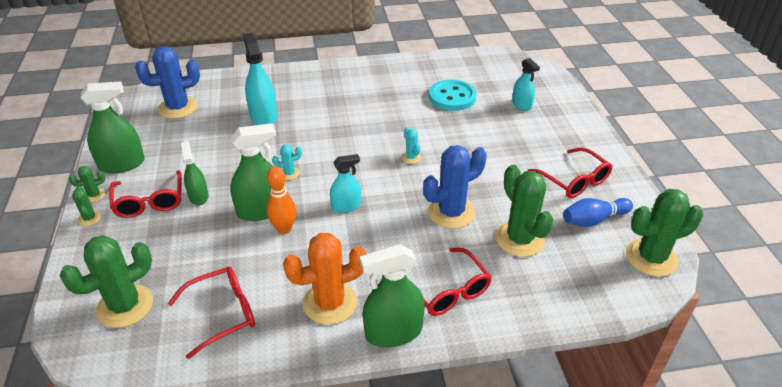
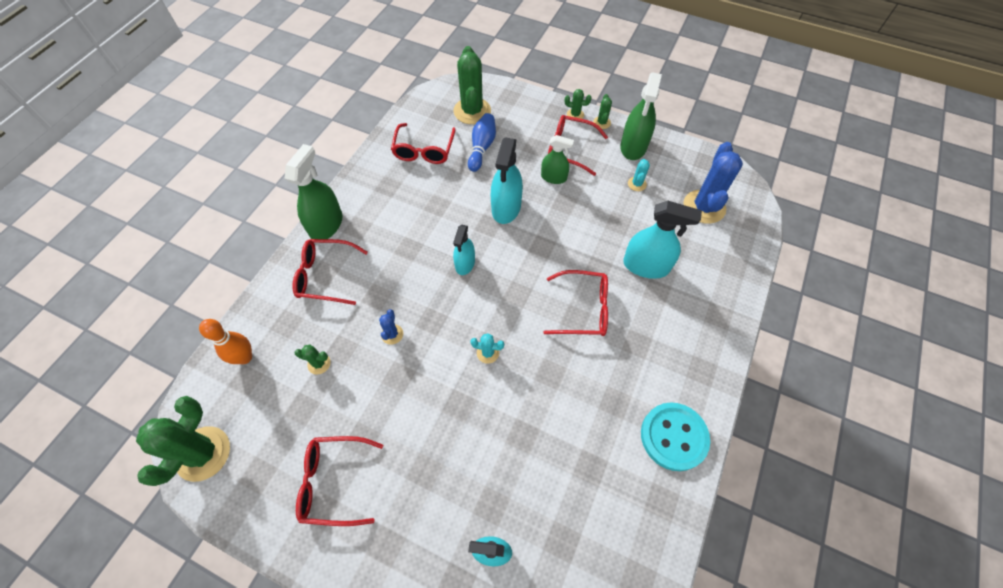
camera: 125 degrees right, 20 degrees up
(261, 210) = (506, 207): green spray bottle -> turquoise spray bottle
(284, 229) = (473, 212): orange bowling pin -> orange bowling pin (245, 357)
(289, 173) = (538, 245): turquoise cactus -> turquoise cactus (637, 184)
(330, 130) = (583, 309): none -> red glasses
(330, 303) = (380, 205): orange cactus -> none
(451, 212) = (392, 334): blue cactus -> blue cactus, size x0.46
(452, 97) = (564, 475): turquoise button -> turquoise button (673, 437)
(520, 239) = (319, 363): green cactus -> green cactus, size x0.46
(593, 220) = (279, 448): blue bowling pin -> blue bowling pin (482, 148)

